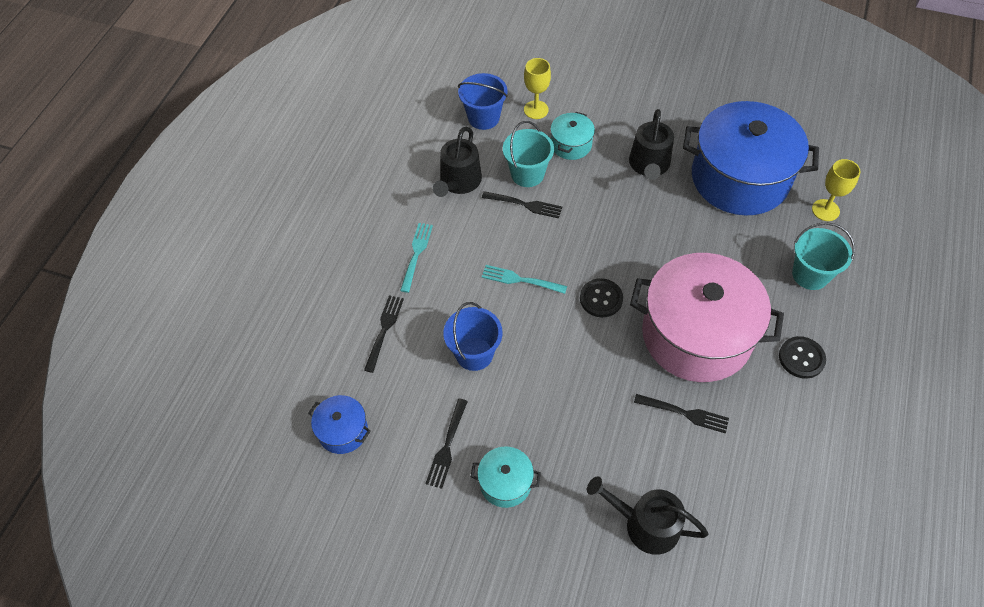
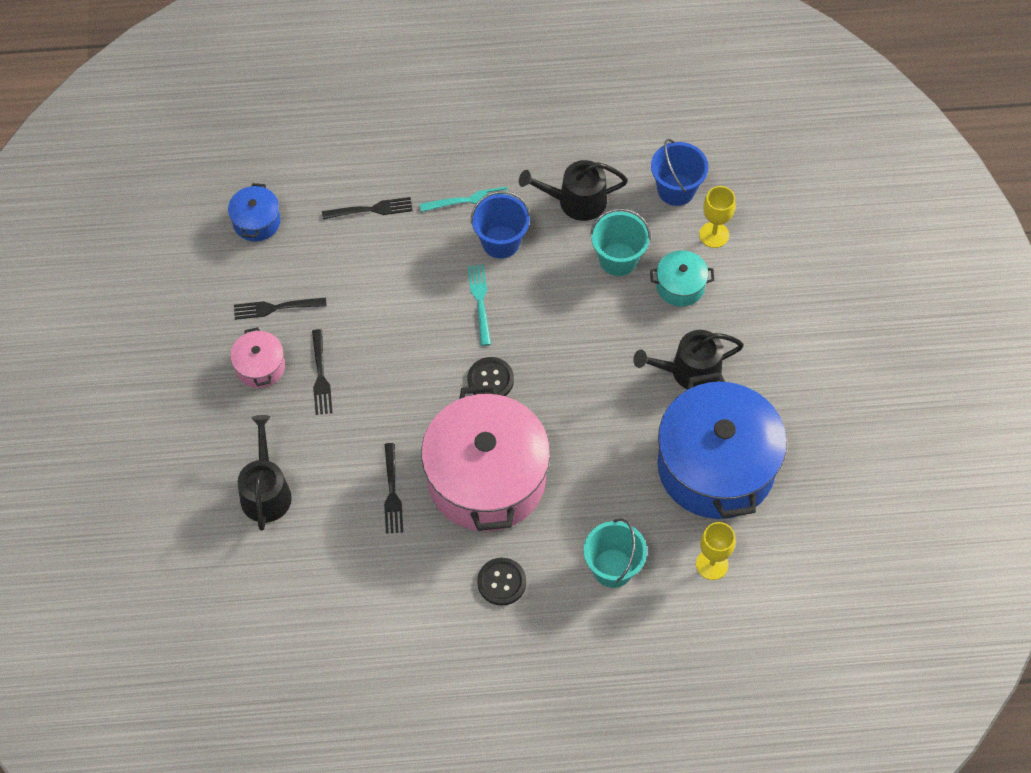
camera: 65 degrees right, 5 degrees up
(474, 354) = (379, 293): blue bucket -> blue bucket (500, 242)
(505, 483) = (260, 366): turquoise pot -> pink pot
(525, 205) = (576, 271): black fork -> black fork (320, 376)

